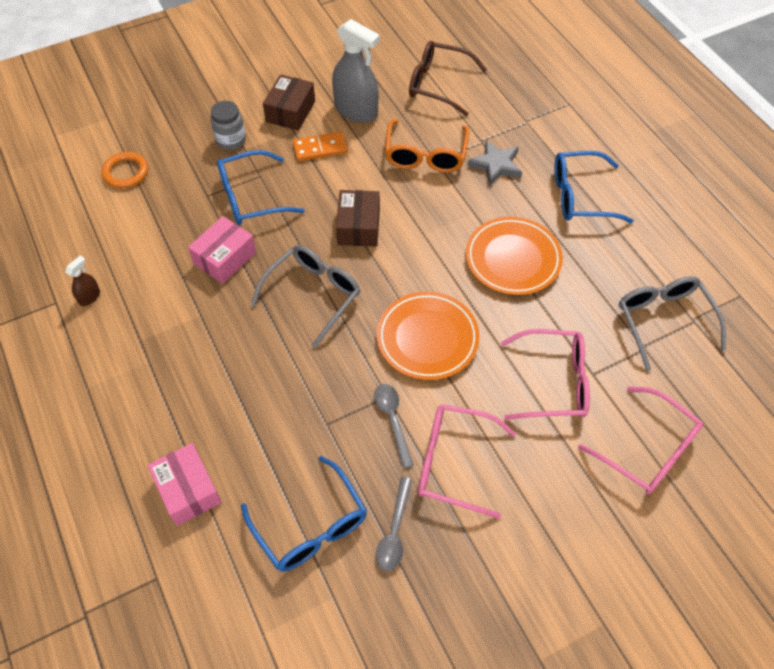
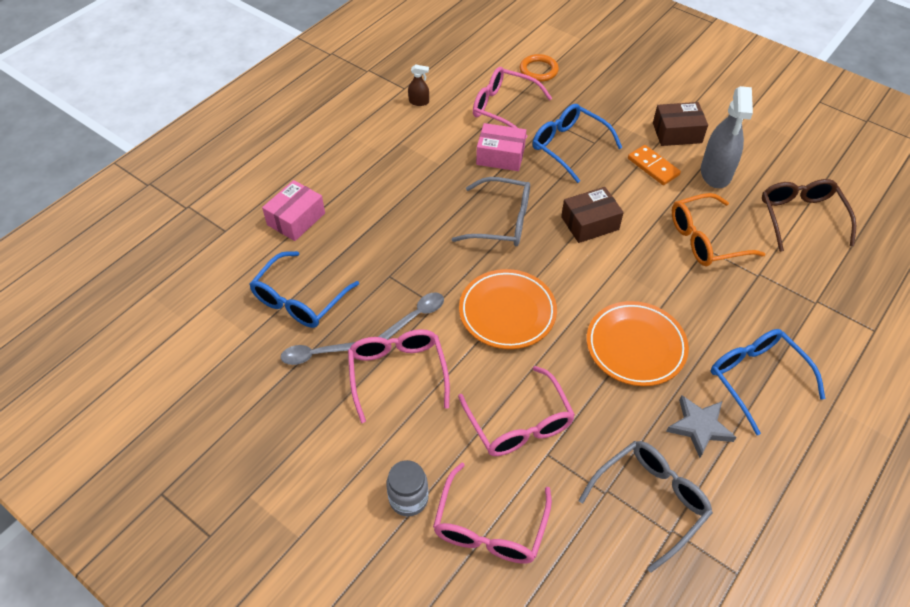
camera: 65 degrees right, 5 degrees down
(158, 226) = (503, 108): none -> pink glasses
(231, 140) = (616, 111): grey jar -> grey jar (408, 499)
(496, 165) = (738, 296): grey star -> grey star (699, 427)

